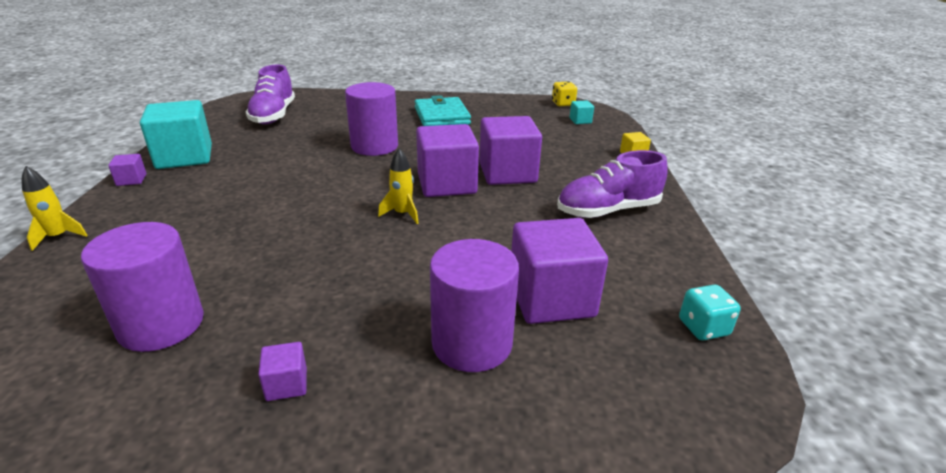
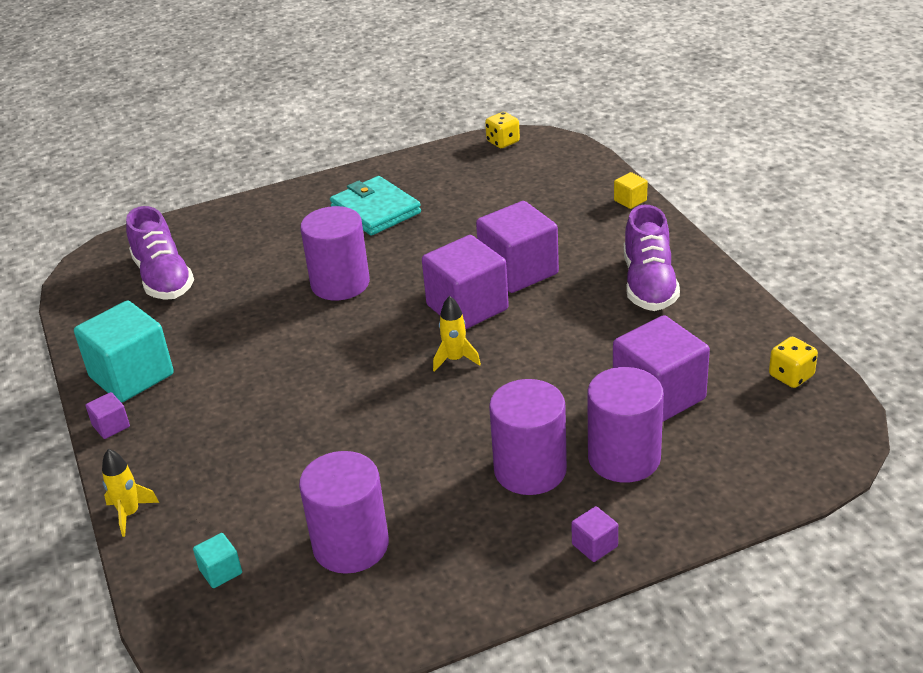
camera: 20 degrees left, 5 degrees up
(286, 384) = (510, 544): purple cube -> purple cube (594, 545)
(375, 320) = (530, 470): none -> purple cylinder
(580, 121) = (541, 165): turquoise cube -> turquoise cube (220, 571)
(608, 210) = (649, 284): purple shoe -> purple shoe turned 45 degrees counterclockwise
(703, 327) = (791, 376): turquoise dice -> yellow dice

